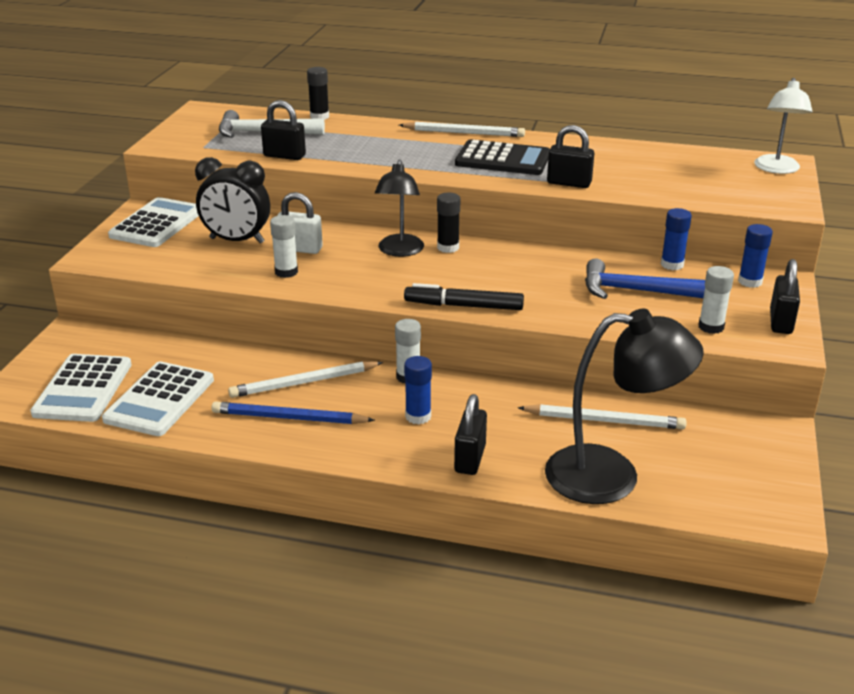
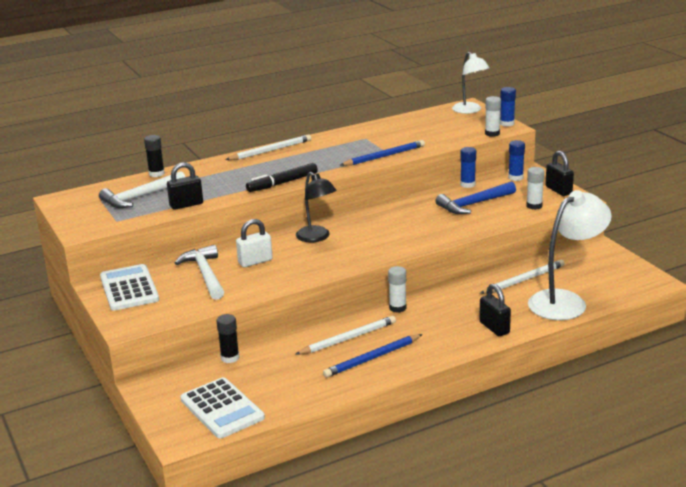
camera: 40 degrees left, 5 degrees down
(159, 400) = (281, 389): white calculator -> none
(237, 240) = (205, 274): black clock -> white hammer
(286, 272) = (273, 277): white glue stick -> white glue stick (492, 133)
(304, 383) = (348, 338): white pencil -> white pencil turned 150 degrees counterclockwise
(418, 416) = (436, 323): blue glue stick -> blue glue stick (507, 123)
(448, 247) = (340, 224): black glue stick -> black glue stick (230, 358)
(464, 306) = (404, 249): black marker -> black marker (282, 183)
(503, 159) = (323, 157): black calculator -> none
(569, 183) = (384, 156): black padlock -> blue pencil
(612, 476) = (566, 301): black lamp -> white lamp

